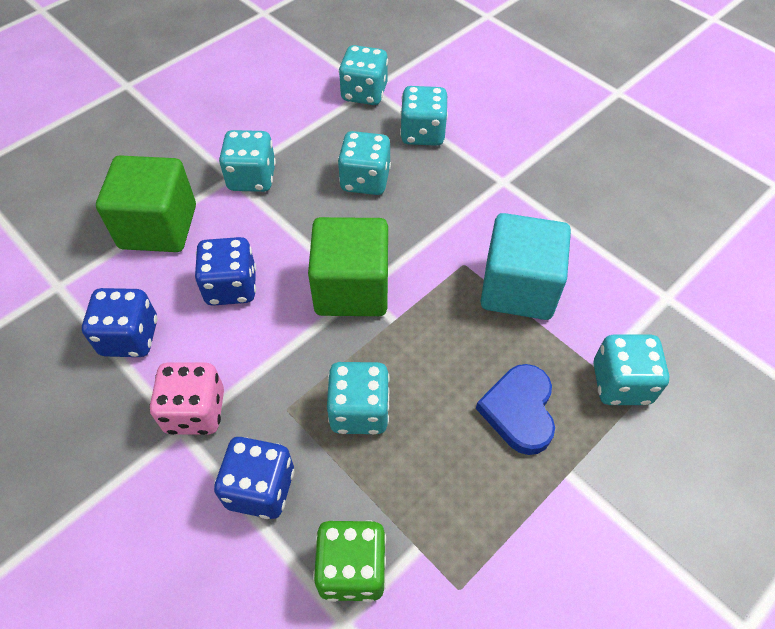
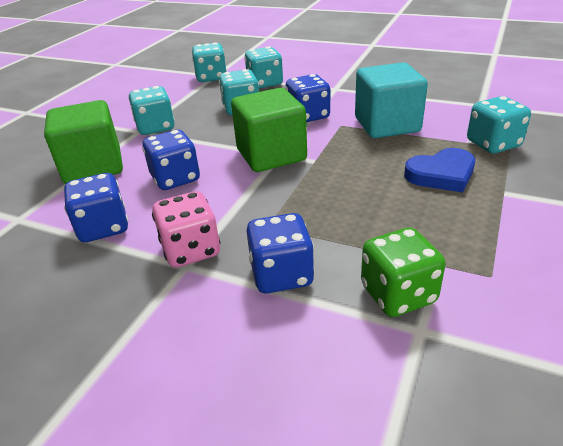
camera: 20 degrees left, 20 degrees down
(359, 411) = (327, 209): turquoise dice -> none
(435, 228) = (308, 116): none -> blue dice
(519, 411) = (441, 174): blue heart -> blue heart turned 90 degrees counterclockwise

